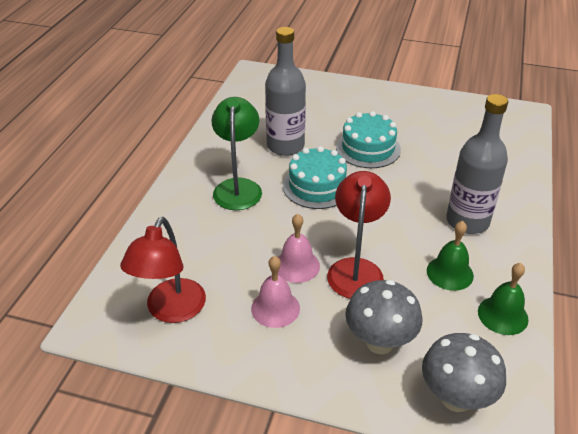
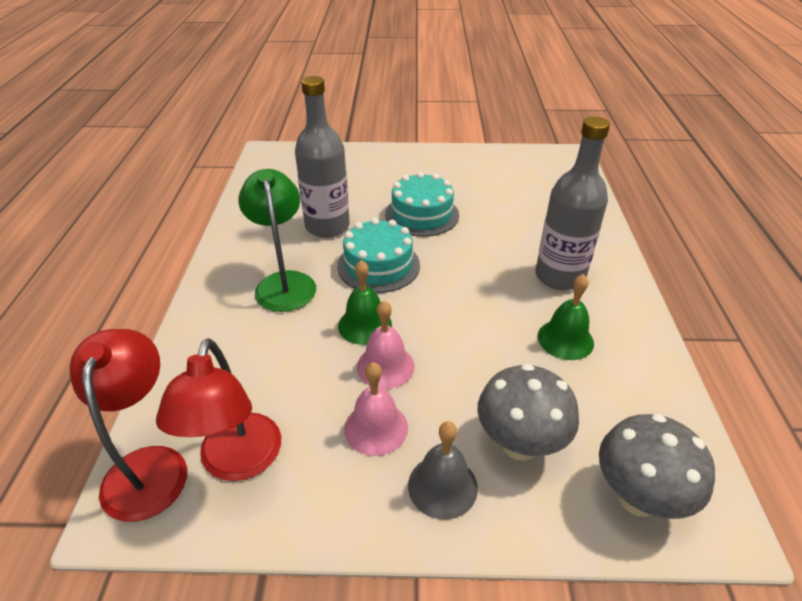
camera: 15 degrees left, 0 degrees up
(311, 358) = (442, 486): none -> grey bell
(356, 269) = (457, 356): red lamp -> red lamp (148, 466)
(502, 315) = (643, 377): green bell -> green bell (365, 325)

